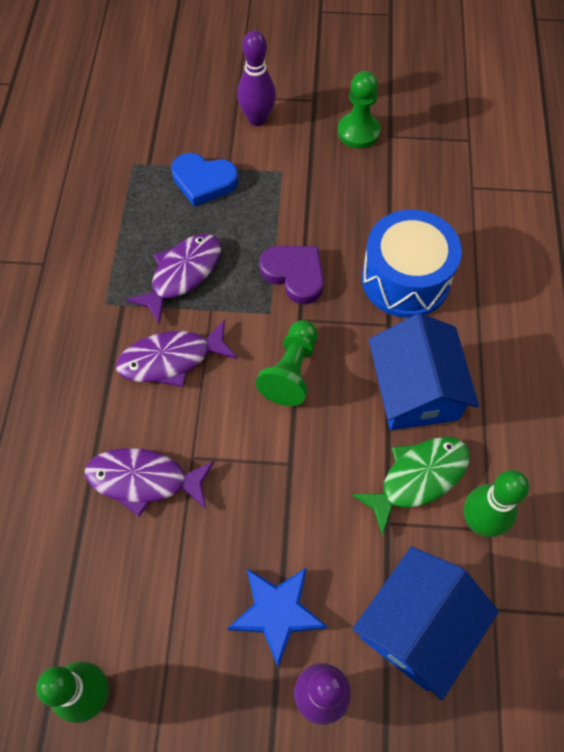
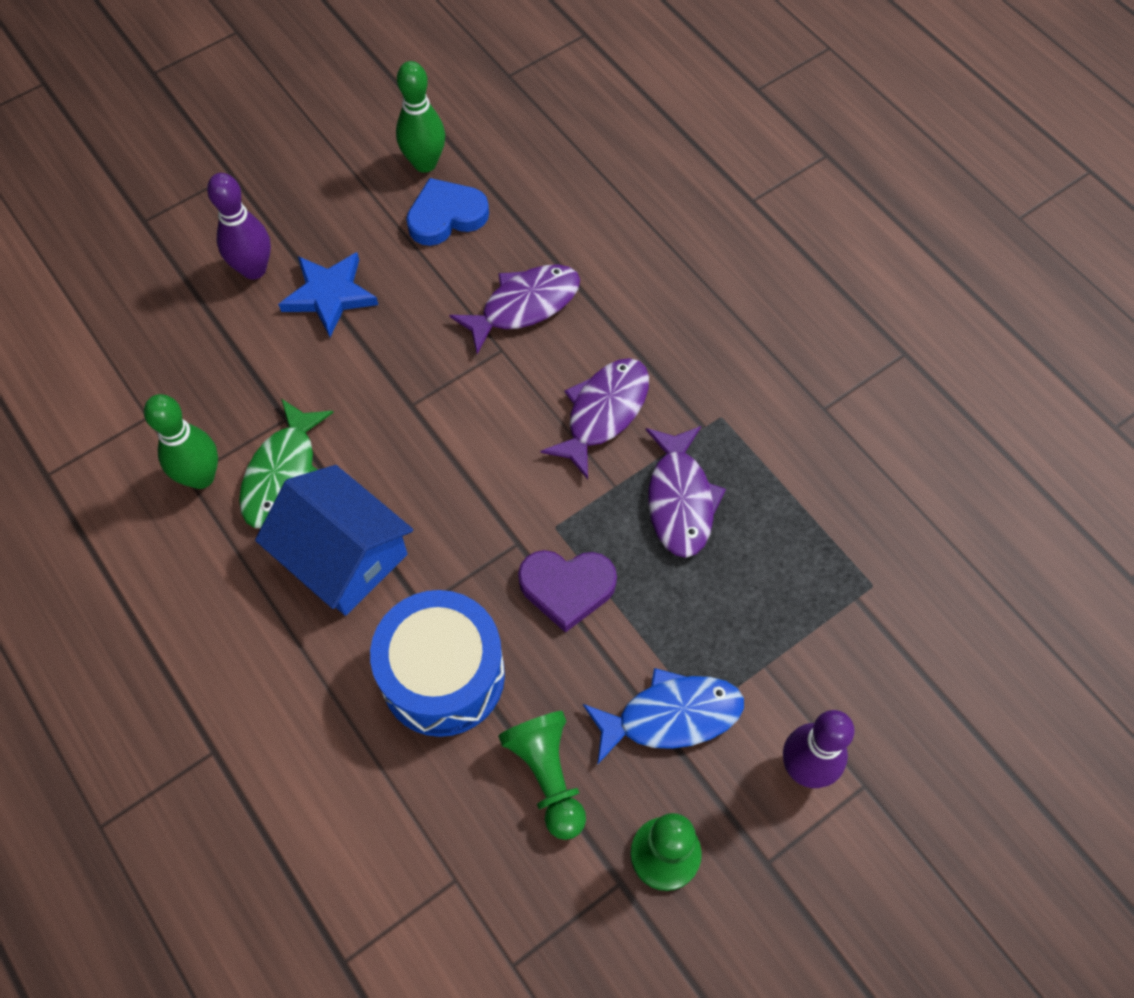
camera: 140 degrees right, 0 degrees up
(203, 181) = (773, 625): blue heart -> blue heart (446, 216)
(291, 371) = (481, 485): green pawn -> green pawn (547, 776)
(299, 180) = (671, 716): none -> blue fish
(417, 626) = (206, 361): blue house -> none

